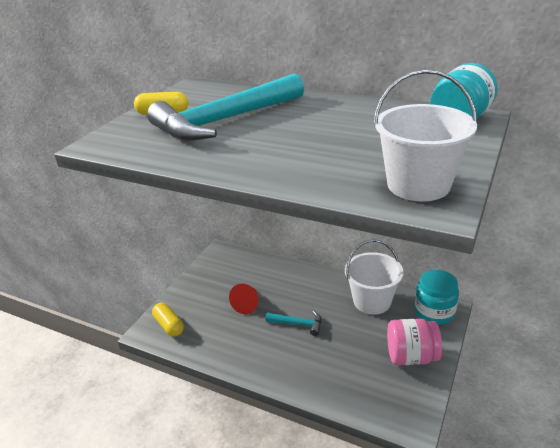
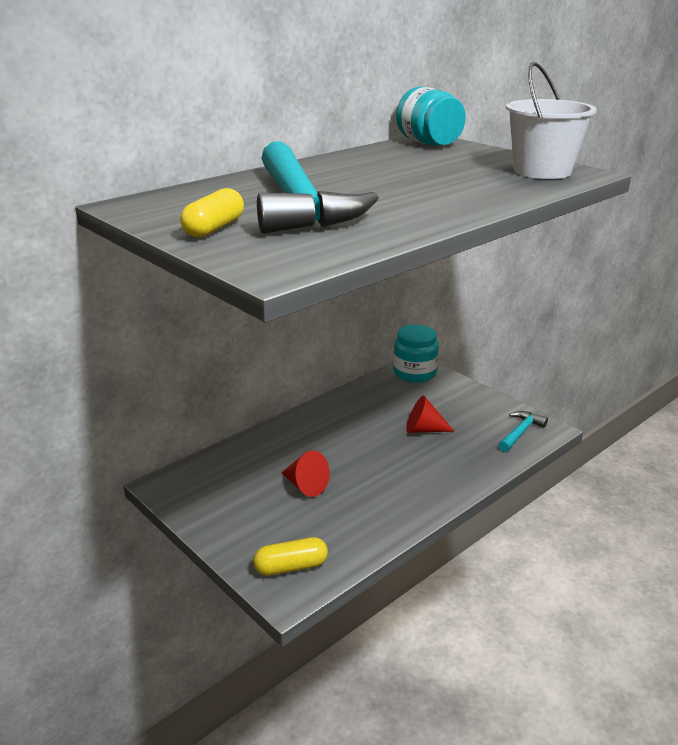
camera: 70 degrees left, 5 degrees down
(298, 324) = (372, 456): turquoise hammer -> turquoise hammer (520, 432)
(351, 342) = (424, 430): none -> red cone
(372, 301) = (372, 400): white bucket -> none
(411, 356) = (465, 403): pink jar -> none

